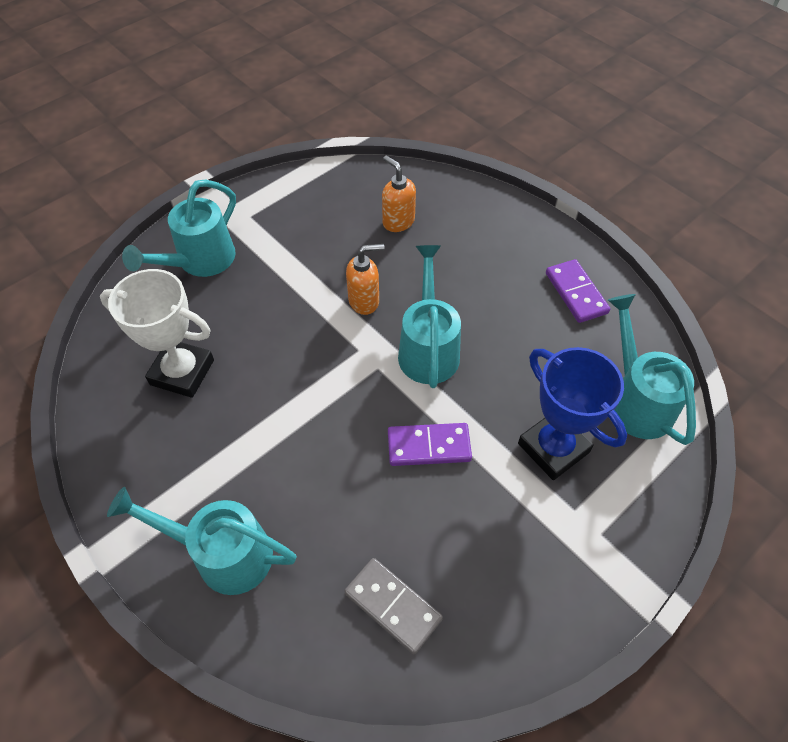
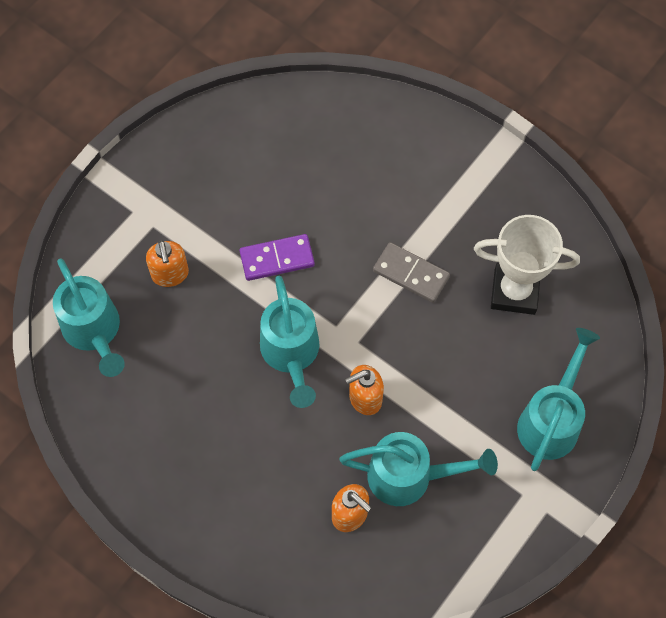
camera: 170 degrees right, 10 degrees up
(223, 554) = (420, 152): turquoise watering can -> turquoise watering can (409, 476)
(392, 606) = (286, 139): grey domino -> grey domino (411, 274)
(553, 448) = (170, 274): blue trophy -> orange soap dispenser
(576, 293) = (146, 445): purple domino -> none

